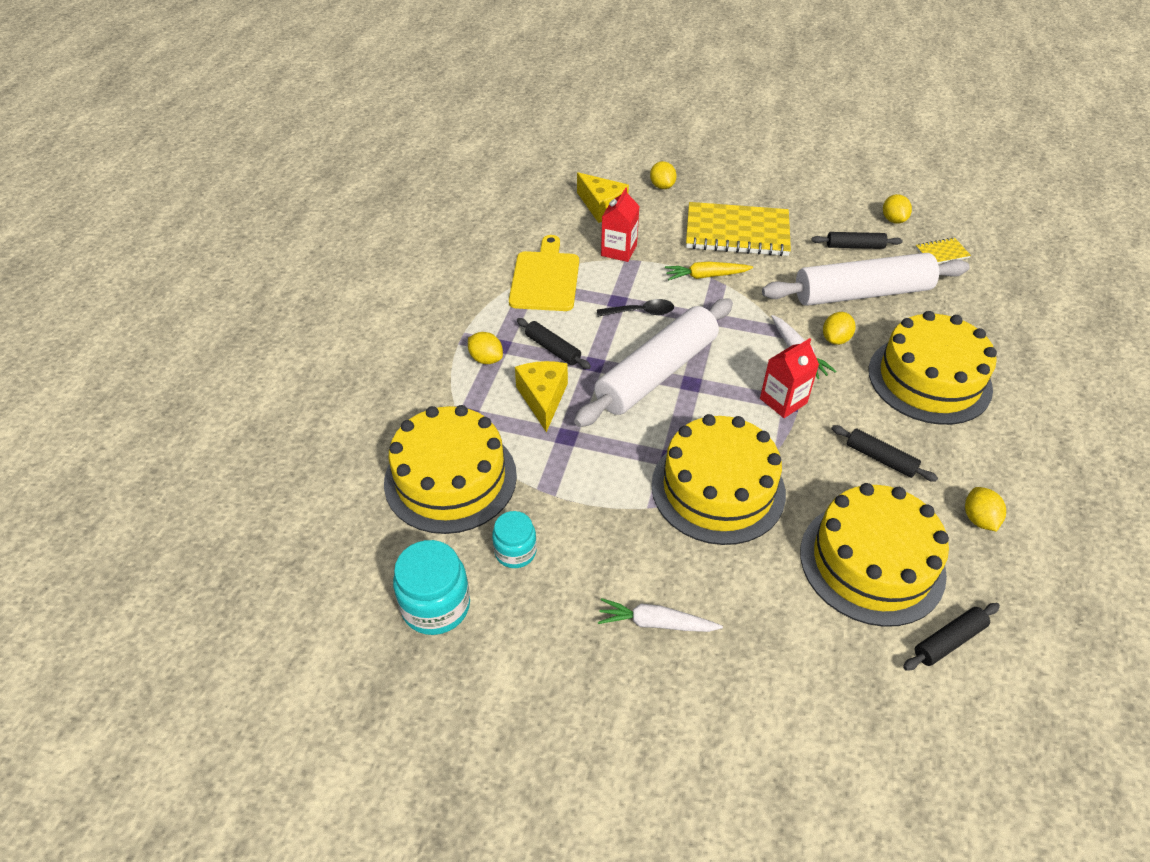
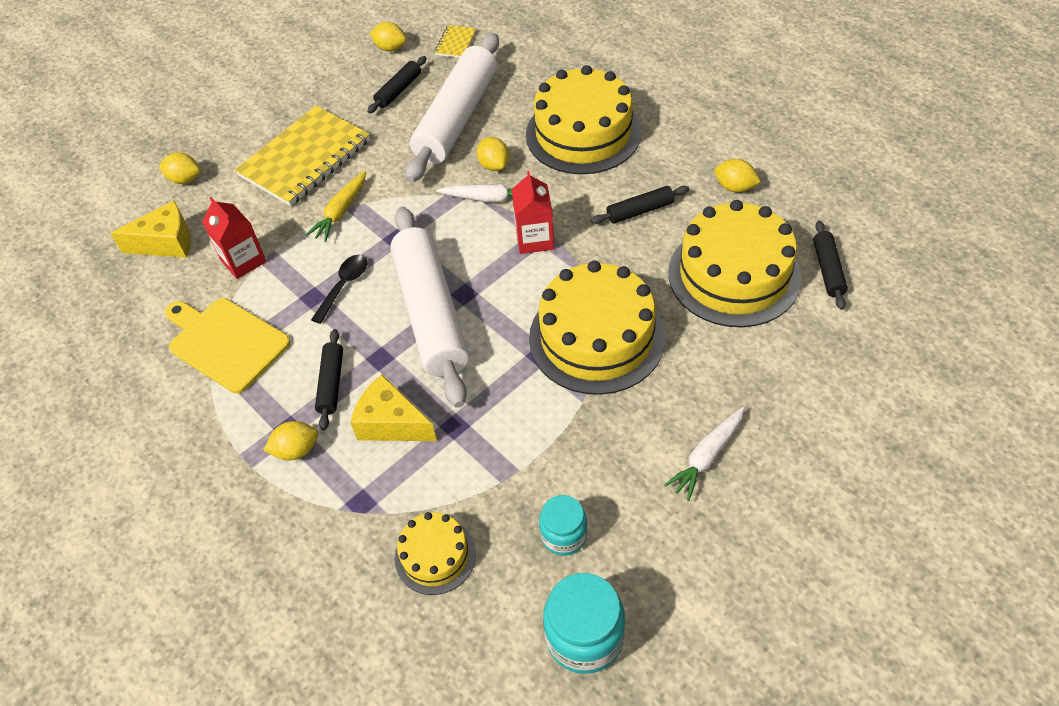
camera: 55 degrees left, 5 degrees up
(450, 478) = (435, 555): yellow cake -> yellow cake, size x0.52
(552, 349) = (331, 383): black rolling pin -> black rolling pin turned 75 degrees counterclockwise

